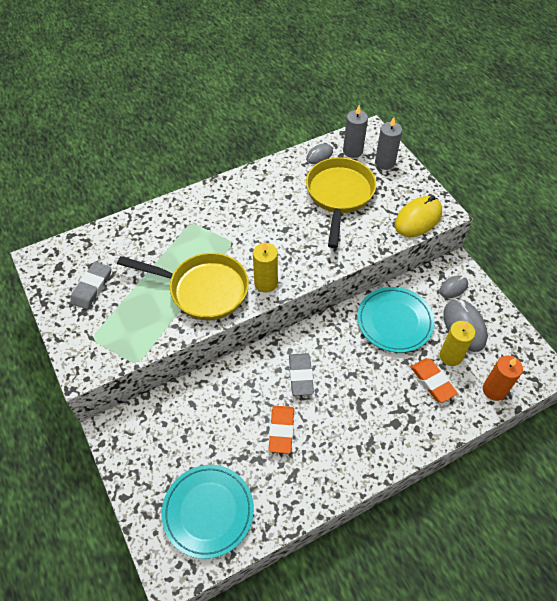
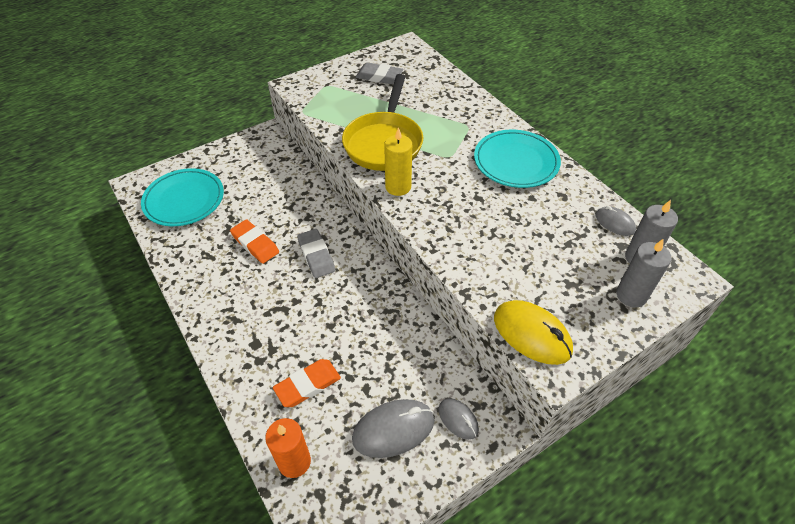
camera: 85 degrees right, 5 degrees down
(281, 430) = (255, 244): orange eraser -> orange eraser turned 45 degrees clockwise
(300, 376) = (316, 256): grey eraser -> grey eraser turned 75 degrees clockwise
(339, 195) = (548, 245): yellow pan -> none
(394, 321) = (393, 344): turquoise plate -> turquoise plate (516, 162)
(450, 356) = (345, 409): yellow candle -> none

